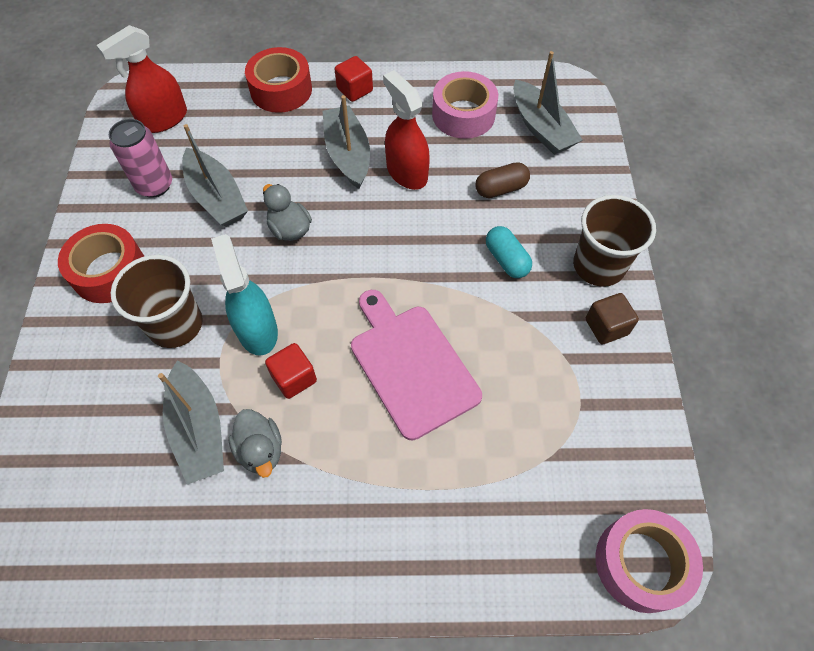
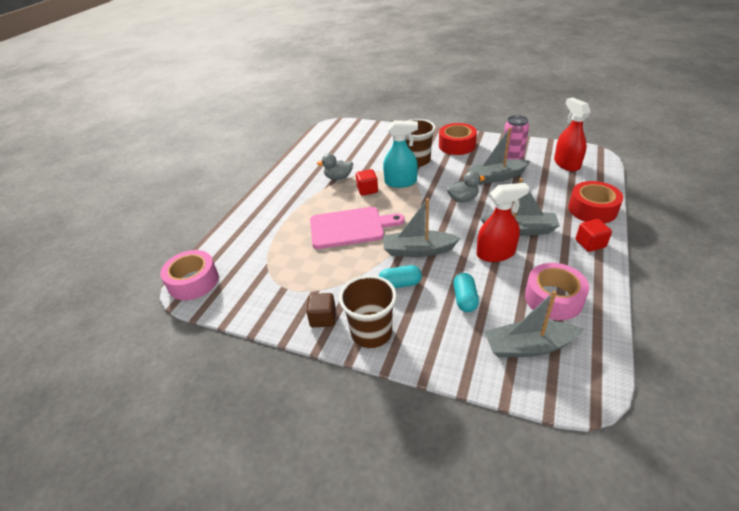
camera: 115 degrees right, 20 degrees down
(199, 429) = (359, 163): grey boat -> grey boat (418, 250)
(501, 189) = (465, 299): brown capsule -> turquoise capsule

